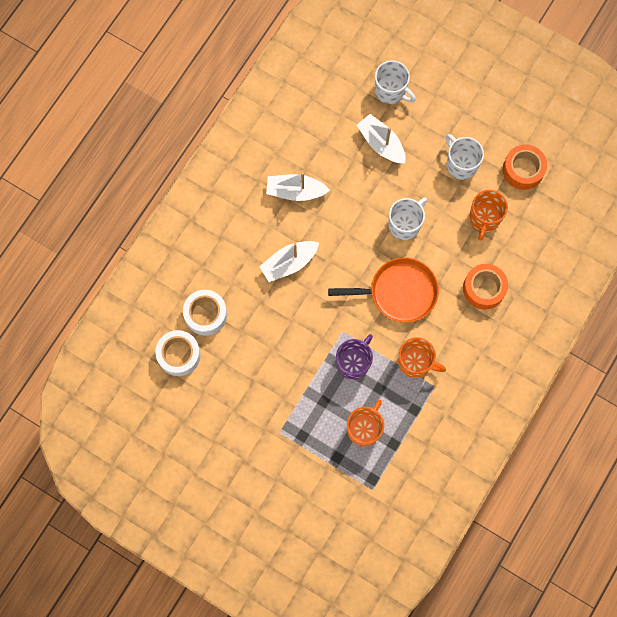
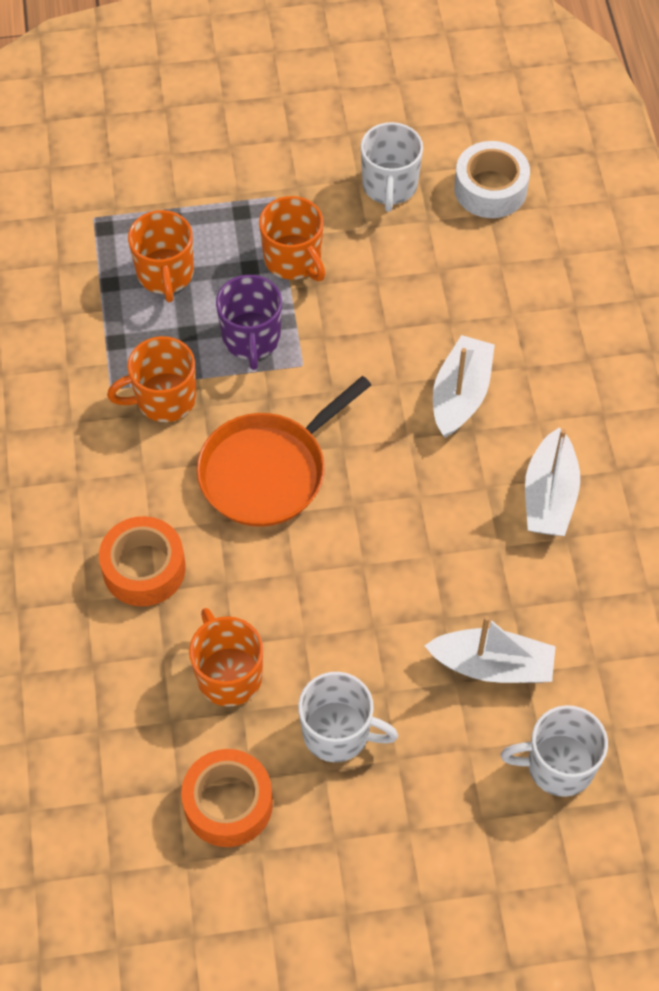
camera: 140 degrees right, 15 degrees down
(205, 314) = (506, 255): white tape -> none
(295, 191) = (549, 496): white boat -> white boat turned 135 degrees clockwise
(301, 389) = (293, 260): none -> orange mug
(405, 224) = (344, 572): white mug -> white mug (389, 186)

